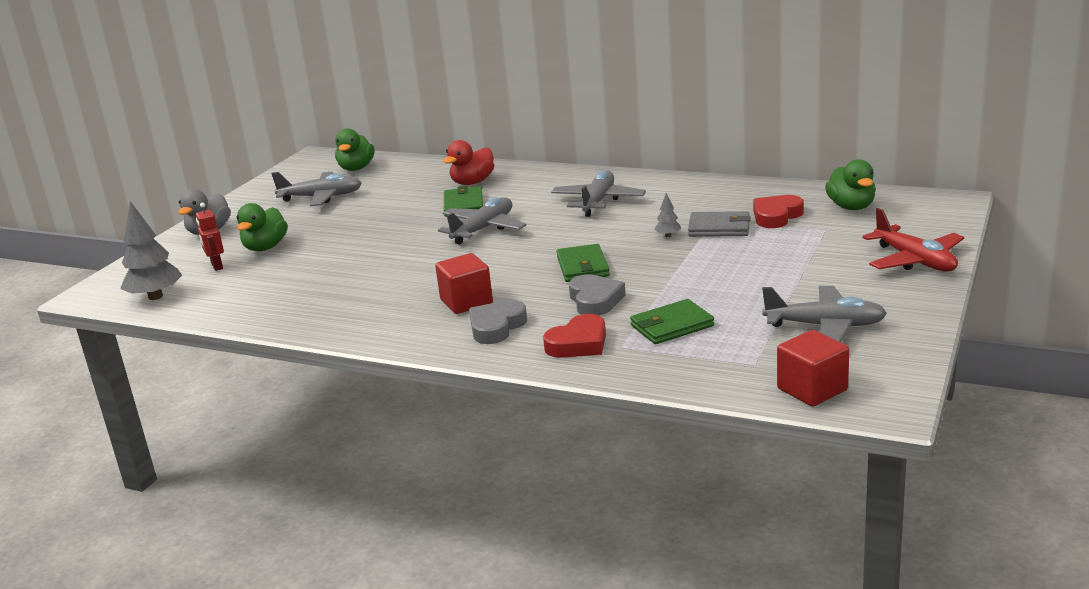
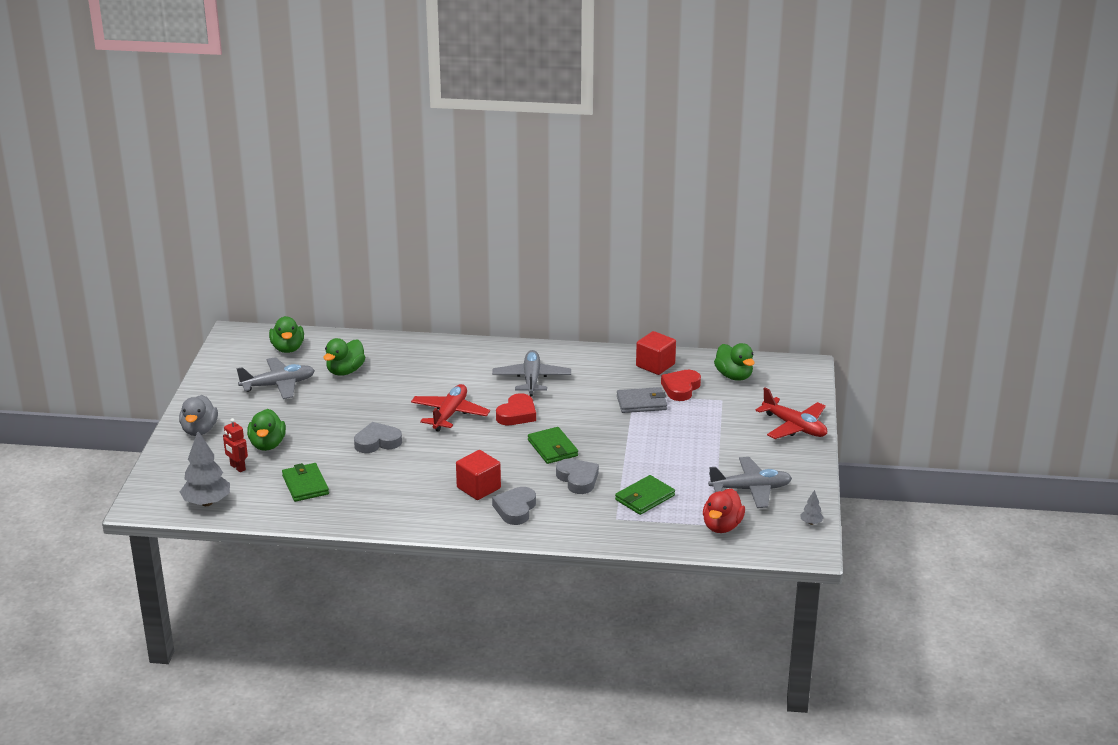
camera: 20 degrees left, 5 degrees up
(383, 251) = (377, 442): none -> grey heart
(399, 188) = (345, 371): none -> green duck
(463, 205) = (417, 388): green wallet -> green wallet (305, 485)
(472, 182) = (409, 362): red duck -> red duck (722, 526)
(483, 229) = (450, 414): grey plane -> red plane
(578, 343) = (584, 518): red heart -> red heart (517, 414)
(668, 235) = (605, 413): grey tree -> grey tree (811, 523)
(812, 389) = (759, 541): red cube -> red cube (655, 365)

